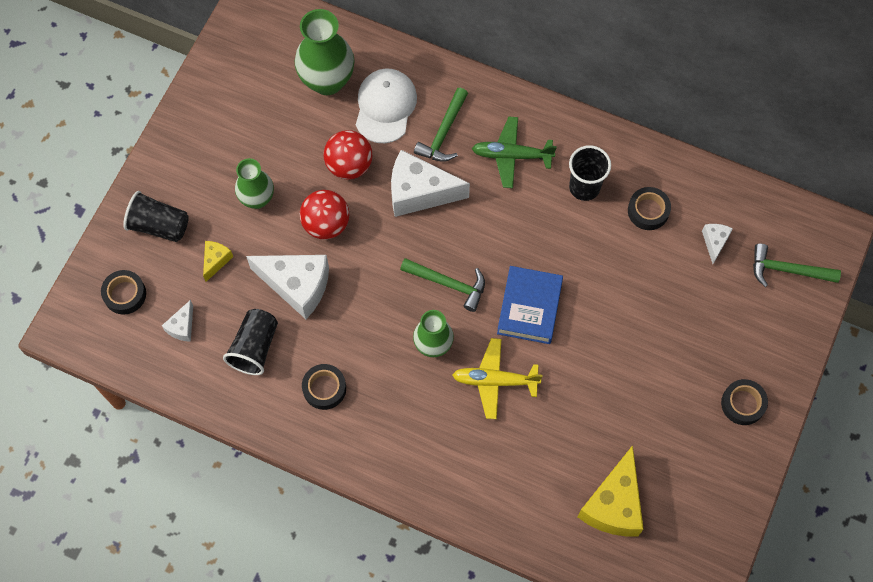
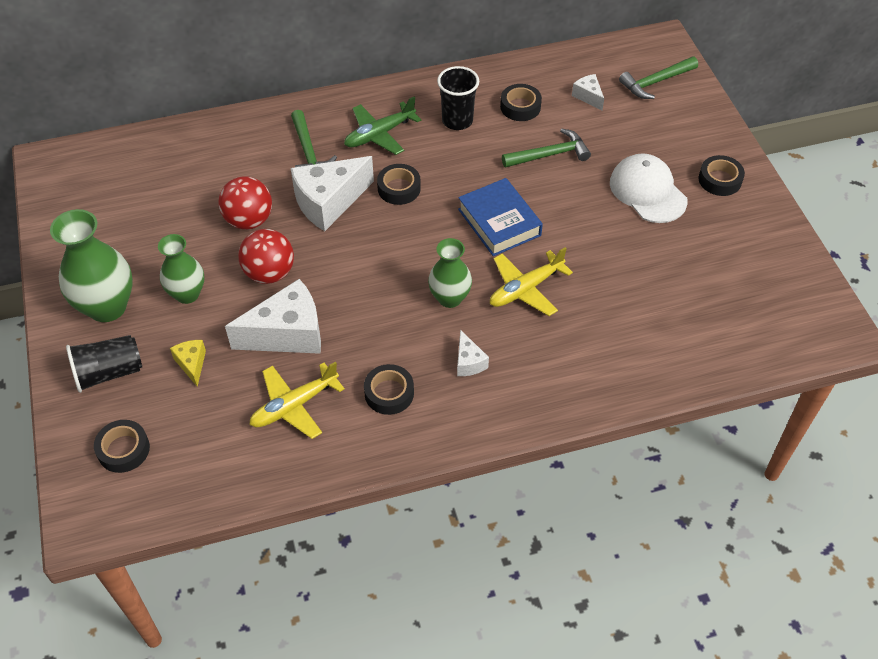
camera: 40 degrees left, 15 degrees down
(182, 327) = (207, 437): white cheese -> white cheese (468, 362)
(255, 347) = (294, 406): black cup -> yellow plane
(327, 81) = (171, 175): green vase -> green vase (107, 307)
(385, 106) = (241, 163): white cap -> white cap (647, 191)
(449, 284) = (418, 248): green hammer -> green hammer (550, 154)
(482, 219) = (399, 188): none -> black tape
(613, 504) = (706, 308): yellow cheese -> none

